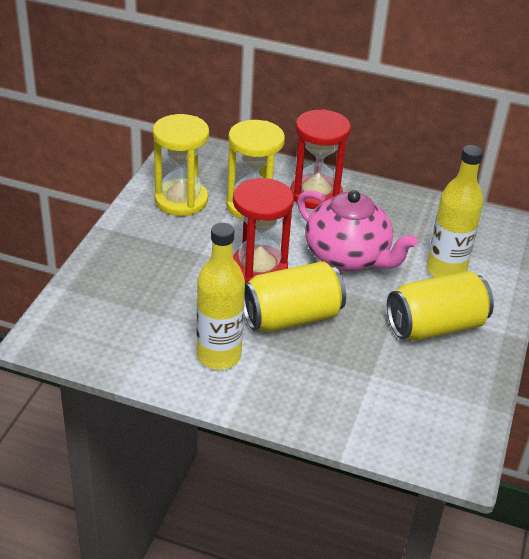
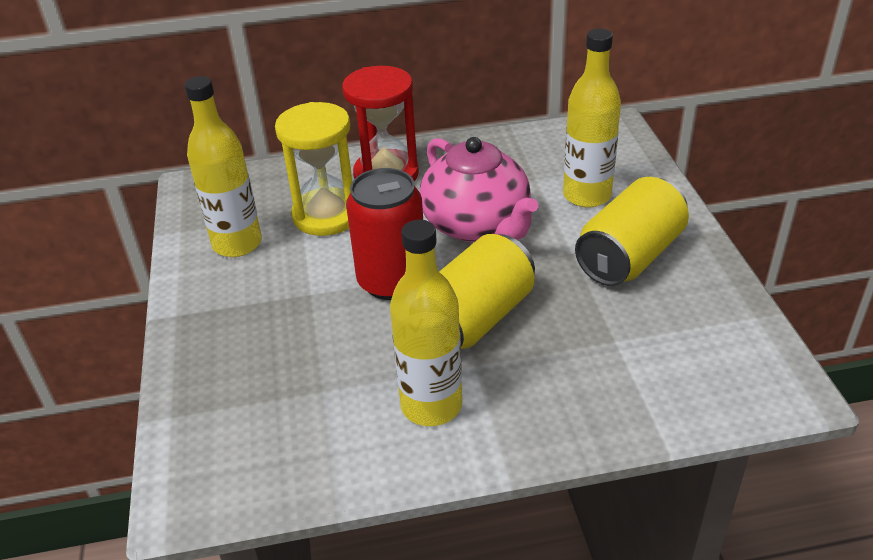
camera: 25 degrees left, 0 degrees up
(181, 200) = (237, 244): yellow hourglass -> yellow bottle
(259, 269) = (392, 281): red hourglass -> red can
(348, 257) = (477, 225): pink teapot -> pink teapot turned 45 degrees clockwise

